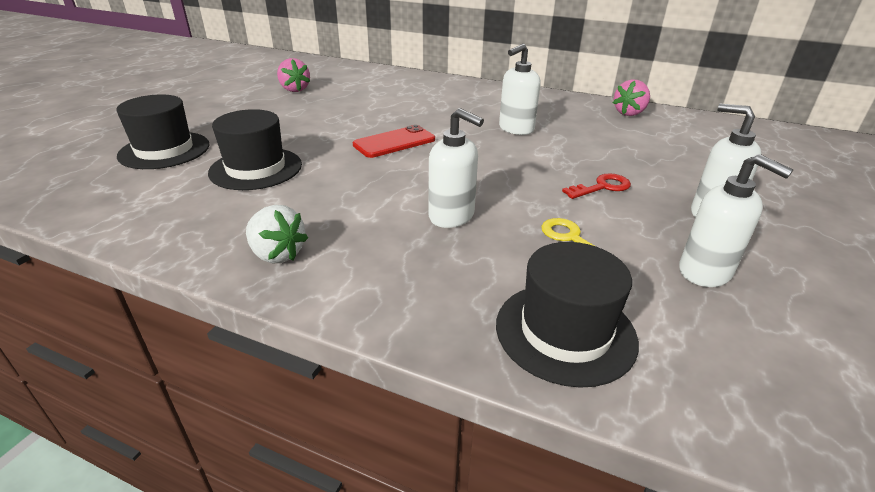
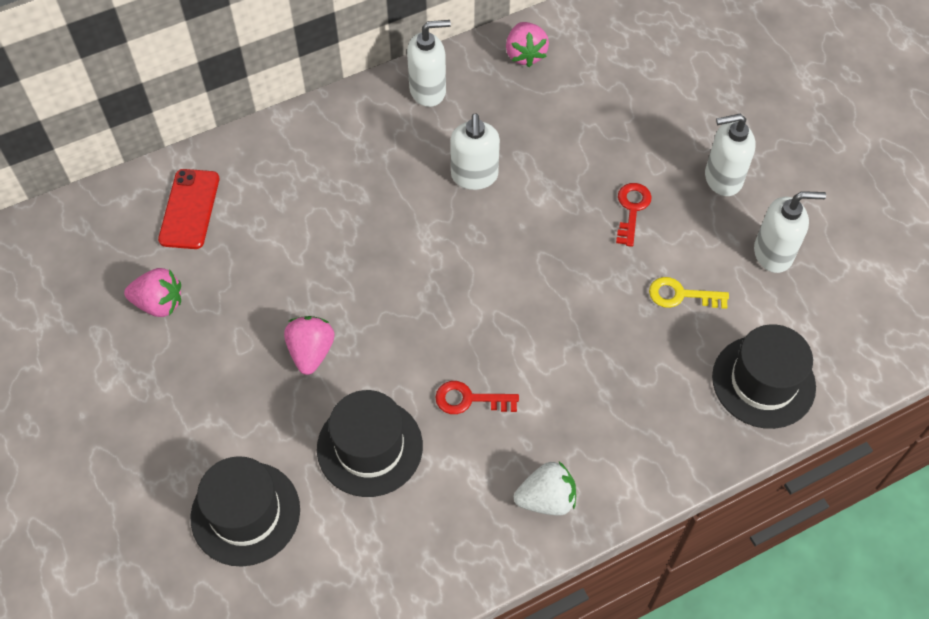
camera: 50 degrees left, 25 degrees up
(311, 130) = (311, 352): none -> pink strawberry
(338, 187) = (469, 399): none -> red key
(394, 142) = (412, 297): red phone -> red phone (189, 209)
(452, 216) = (588, 347): white soap dispenser -> white soap dispenser (428, 91)

